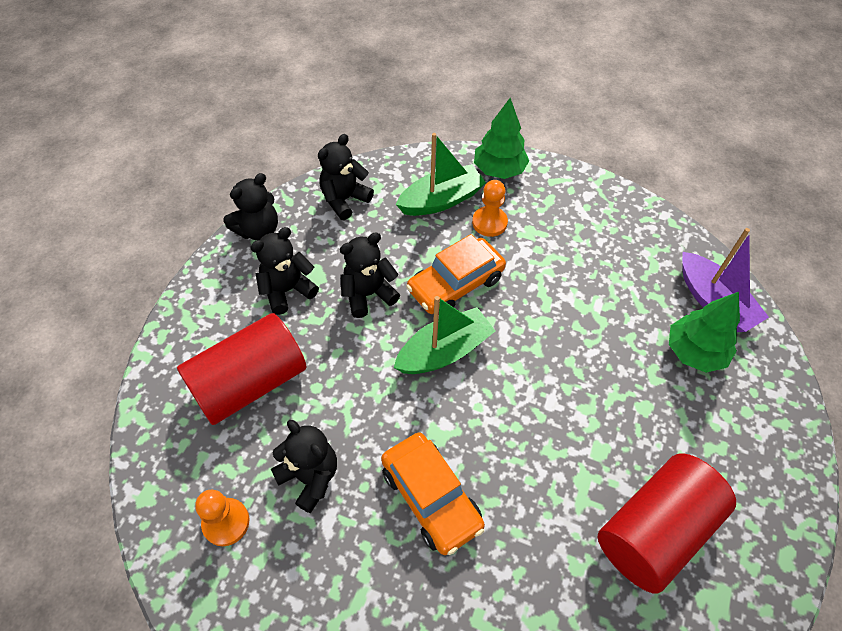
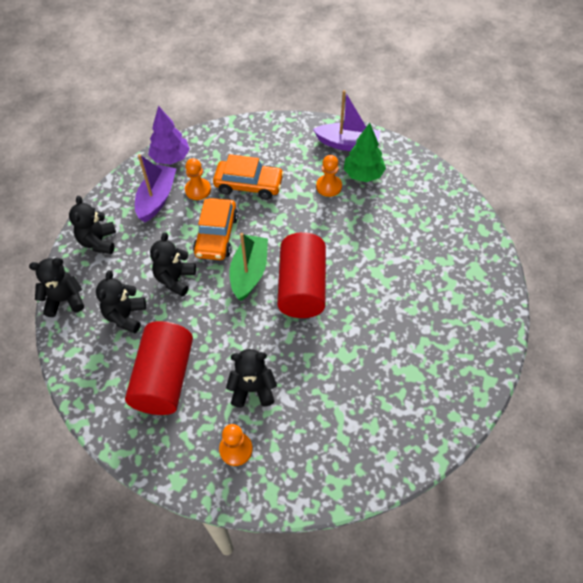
camera: 45 degrees left, 0 degrees up
(258, 230) = (65, 300): black teddy bear -> black teddy bear turned 105 degrees counterclockwise
(431, 497) = (320, 342): orange car -> orange car (249, 185)
(441, 200) = (157, 199): green boat -> purple boat
(499, 170) = (171, 158): green tree -> purple tree
(636, 332) = (329, 186): none -> orange pawn
(655, 531) = (426, 266): red cylinder -> red cylinder (302, 287)

